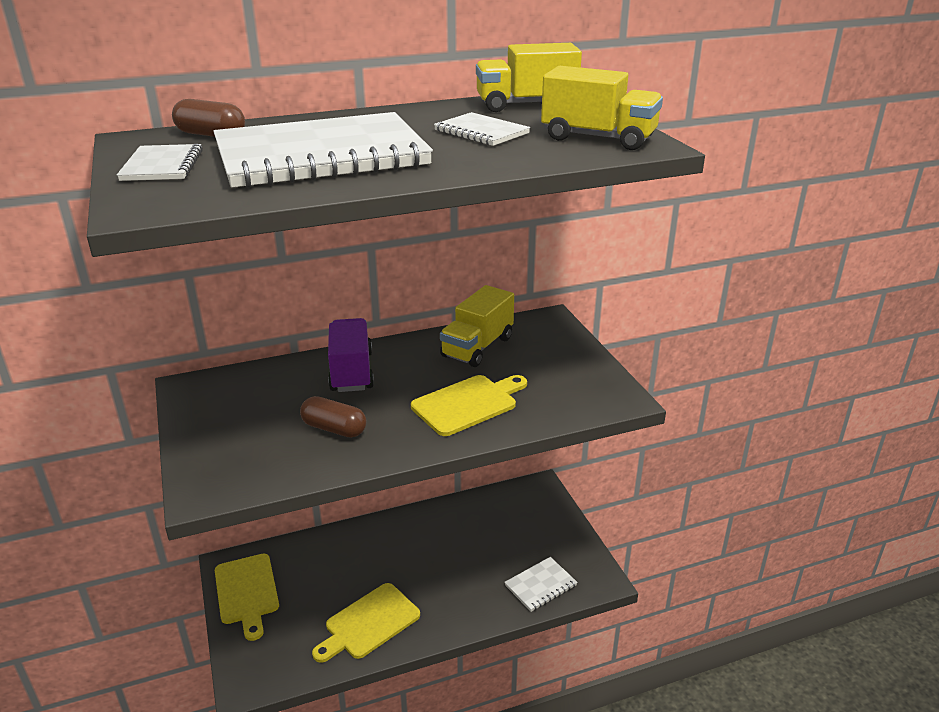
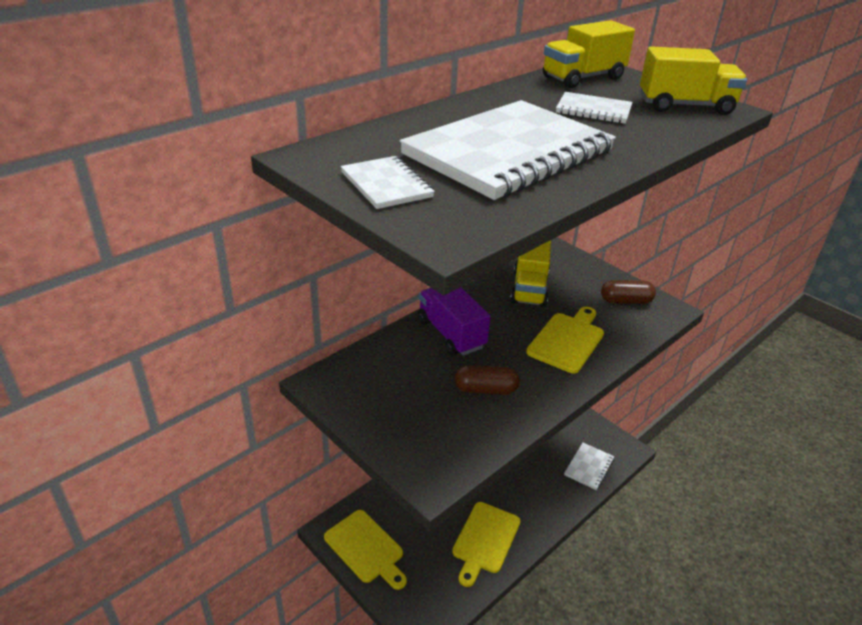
camera: 25 degrees left, 5 degrees up
(211, 135) = (373, 142): brown capsule -> brown capsule (626, 301)

